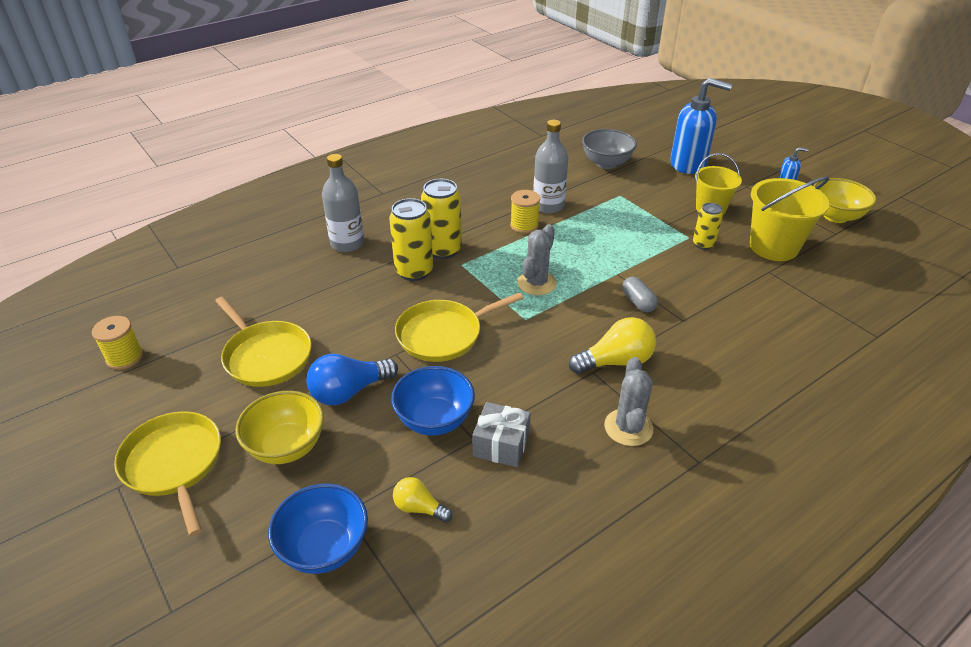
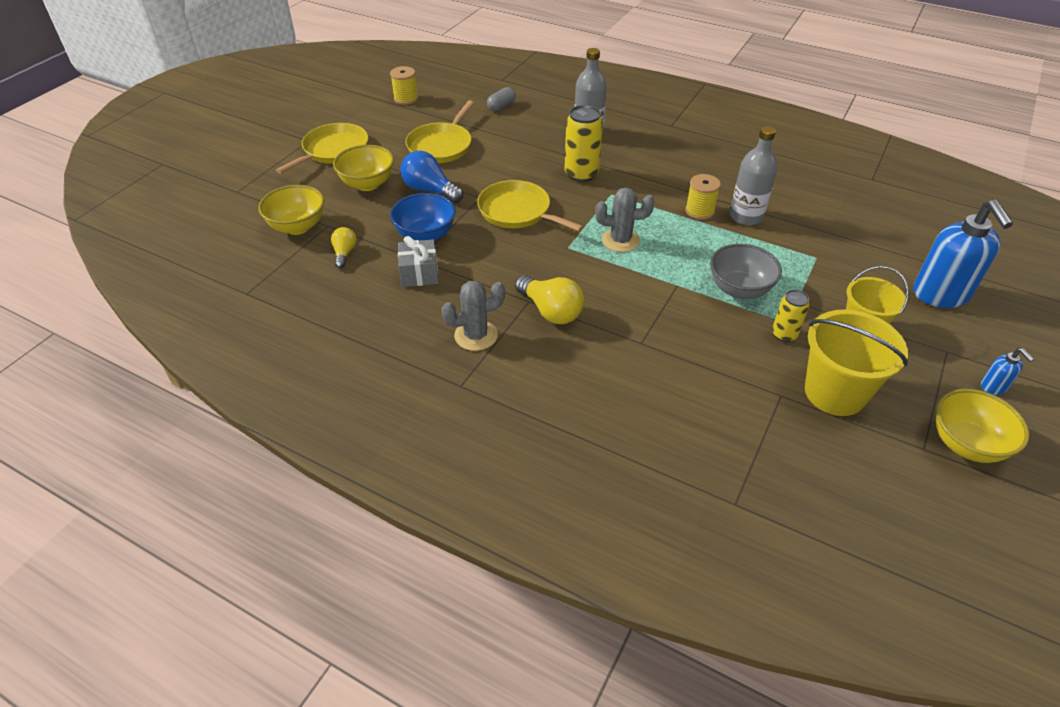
camera: 65 degrees right, 5 degrees up
(324, 548) = (297, 227): blue bowl -> yellow bowl
(443, 250) = (622, 179): yellow can -> none
(606, 163) = (868, 234): grey bowl -> grey bowl (739, 289)
(638, 302) = (644, 307): grey capsule -> grey capsule (501, 106)

